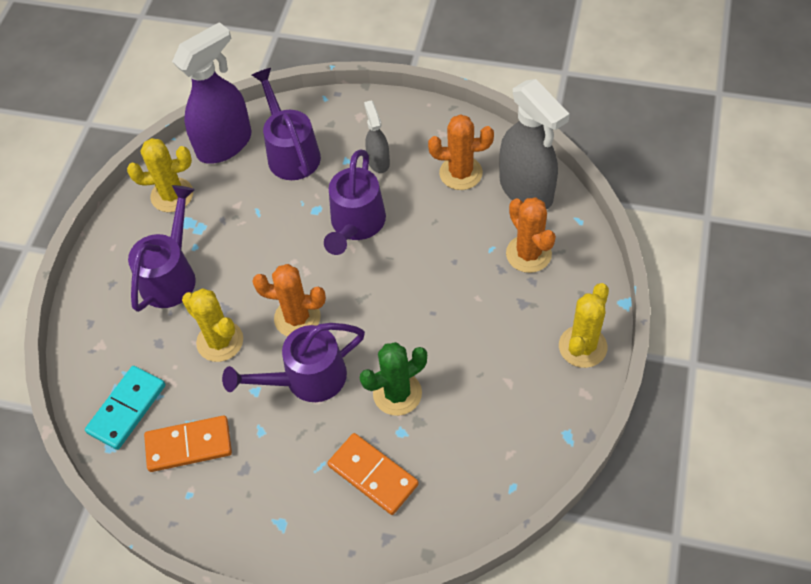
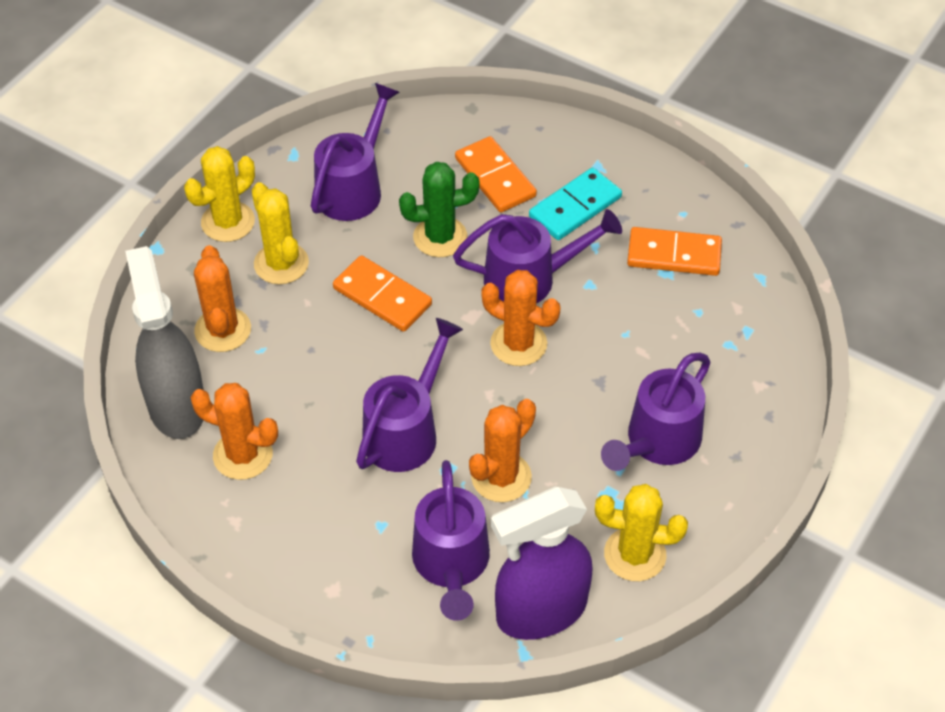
camera: 165 degrees left, 5 degrees down
(127, 409) = (736, 308): turquoise domino -> turquoise domino (575, 207)
(220, 341) = (615, 346): yellow cactus -> yellow cactus (281, 263)
(277, 215) = (501, 477): none -> orange cactus
(378, 161) = (339, 509): grey spray bottle -> none
(420, 322) = (382, 296): none -> orange domino
(495, 419) = (354, 187): none -> purple watering can

